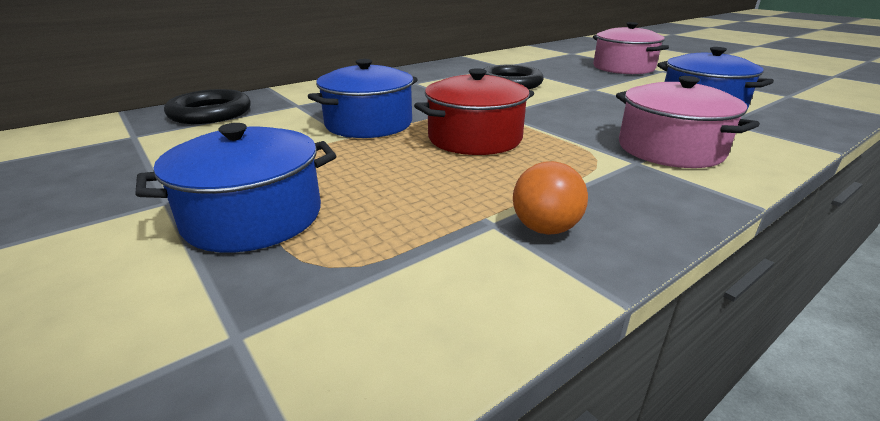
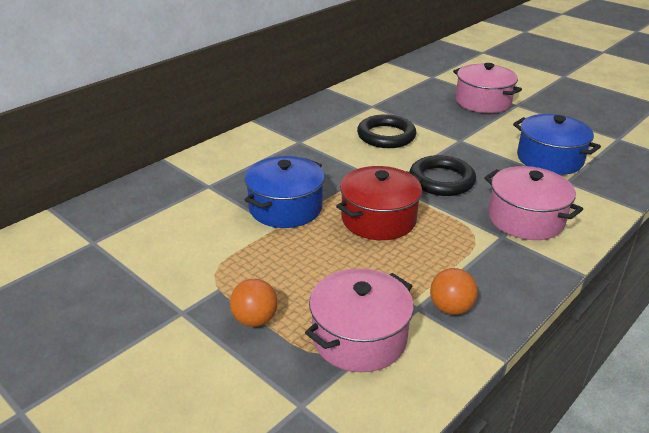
camera: 10 degrees left, 5 degrees up
(210, 113) = (137, 204): black ring -> black ring (441, 180)
(253, 217) = (255, 319): blue pot -> orange ball
(389, 251) = (359, 337): none -> pink pot

